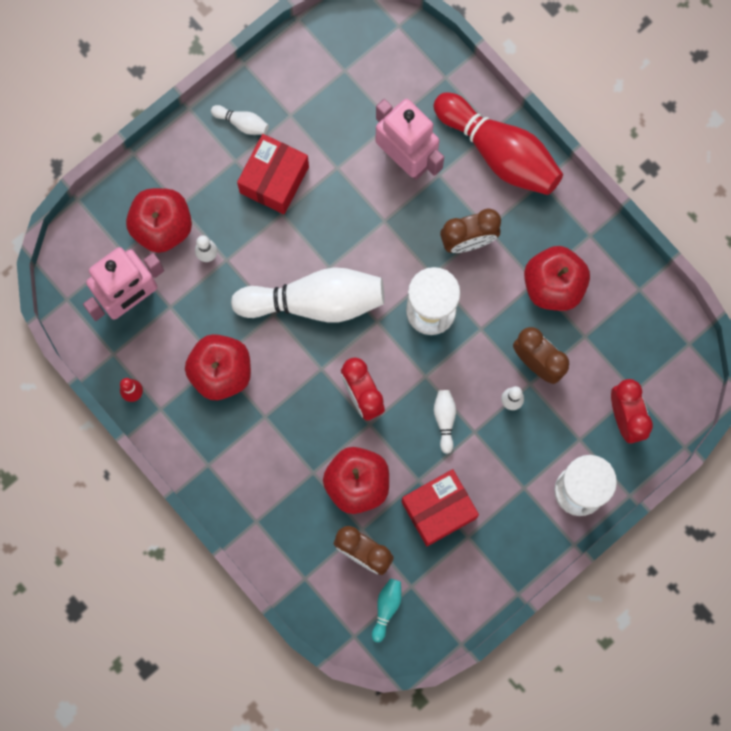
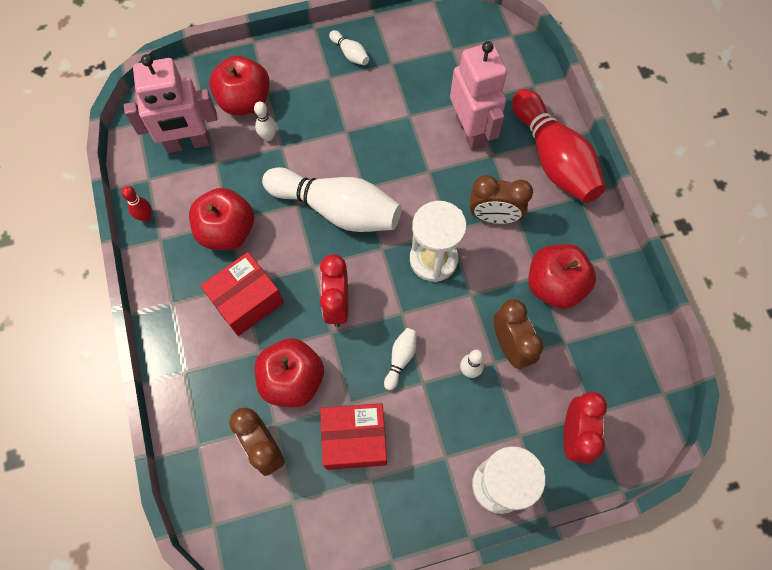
camera: 25 degrees right, 10 degrees down
(274, 179) = (353, 103): red box -> red box (246, 301)
(386, 608) = (258, 512): turquoise bowling pin -> none

